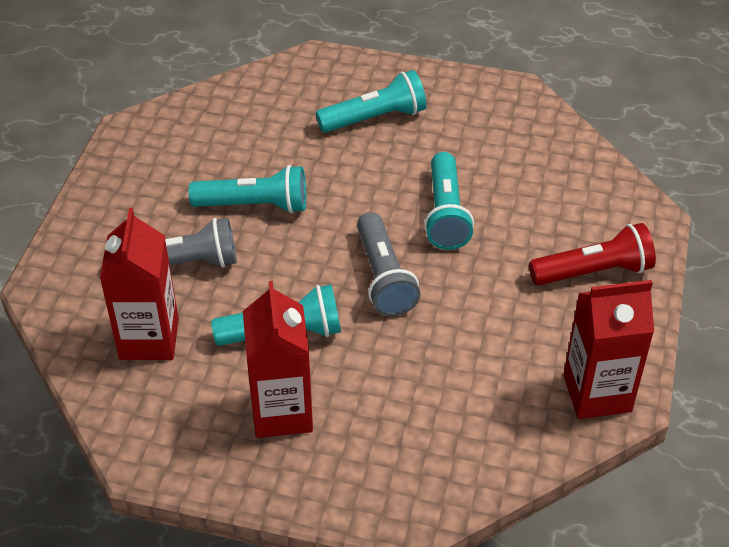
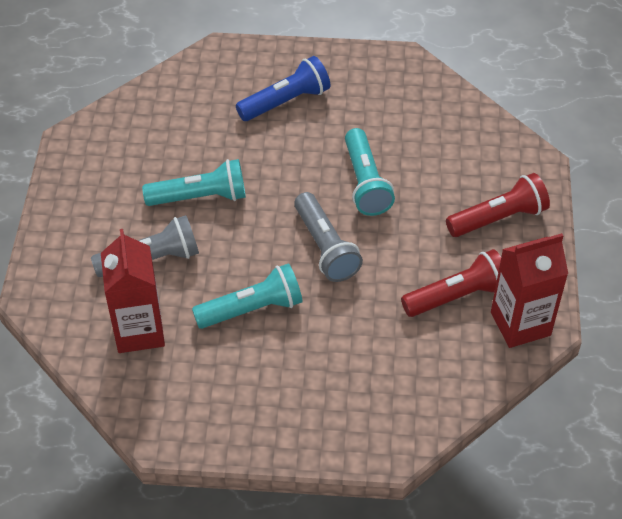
camera: 10 degrees left, 5 degrees up
(282, 412) = (267, 378): red carton -> none
(375, 118) = (286, 101): turquoise flashlight -> blue flashlight
(527, 351) = (457, 296): none -> red flashlight

